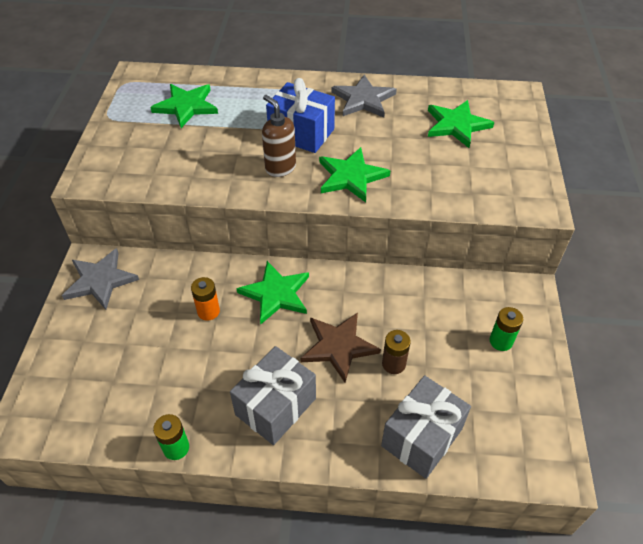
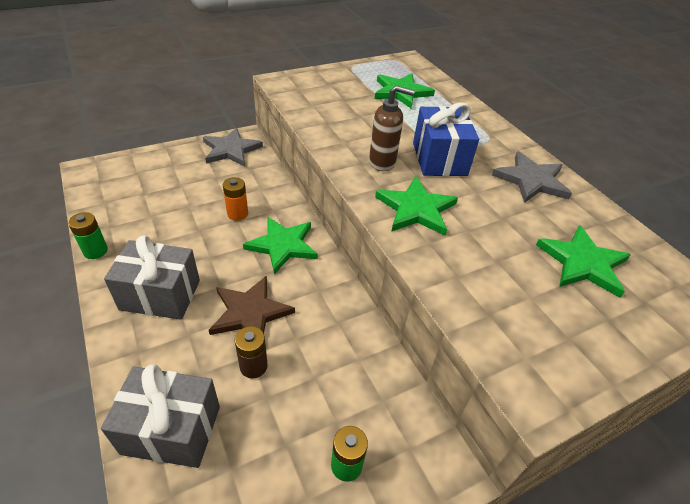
camera: 55 degrees right, 5 degrees down
(280, 168) = (382, 162): brown soap dispenser -> brown soap dispenser turned 75 degrees clockwise

